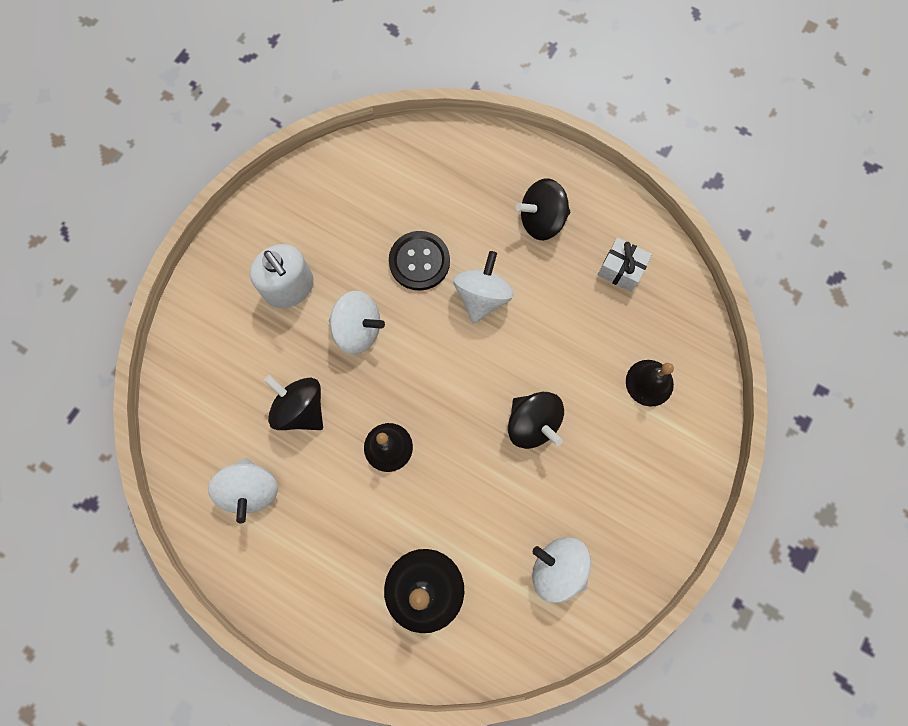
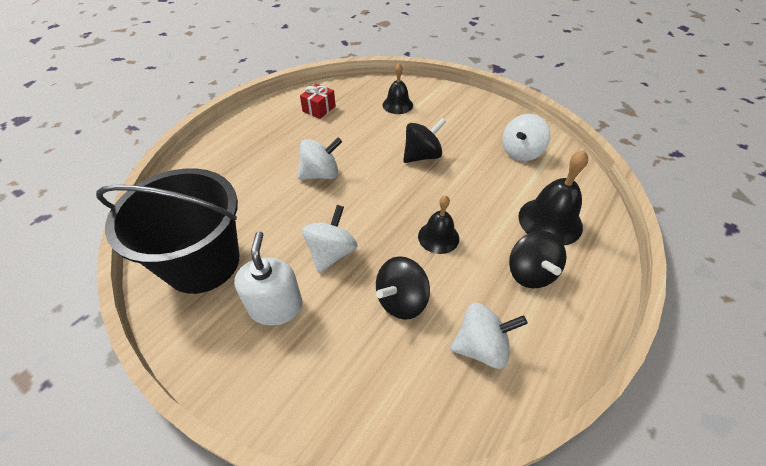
camera: 85 degrees left, 25 degrees down
(289, 287) = (276, 307): white soap dispenser -> white soap dispenser turned 60 degrees counterclockwise
(338, 204) = (203, 262): none -> black bucket
(419, 261) = (280, 208): black button -> none
(482, 297) = (321, 174): white spinning top -> white spinning top turned 135 degrees clockwise
(541, 220) = (270, 140): black spinning top -> black spinning top (530, 273)
(621, 270) = (319, 109): white gift -> red gift

